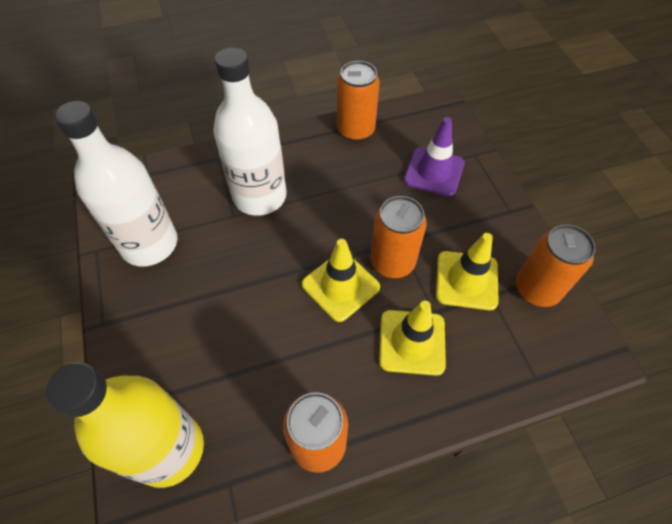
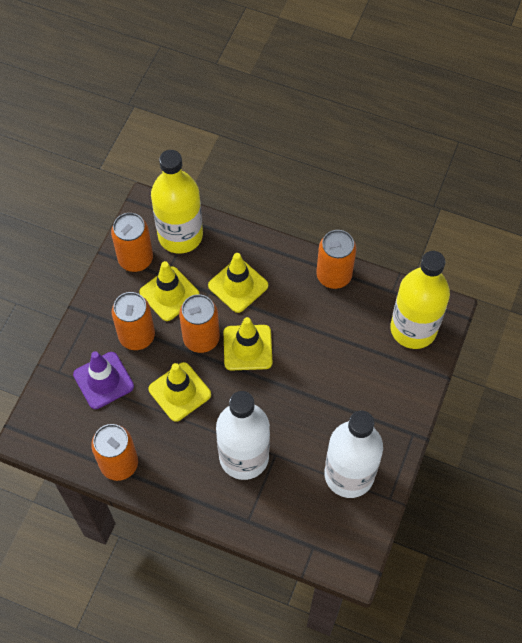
camera: 140 degrees left, 5 degrees up
(363, 206) = (179, 392): none -> yellow traffic cone
(450, 222) = (137, 336): none -> orange can
(528, 350) = (180, 235): none -> yellow bottle

